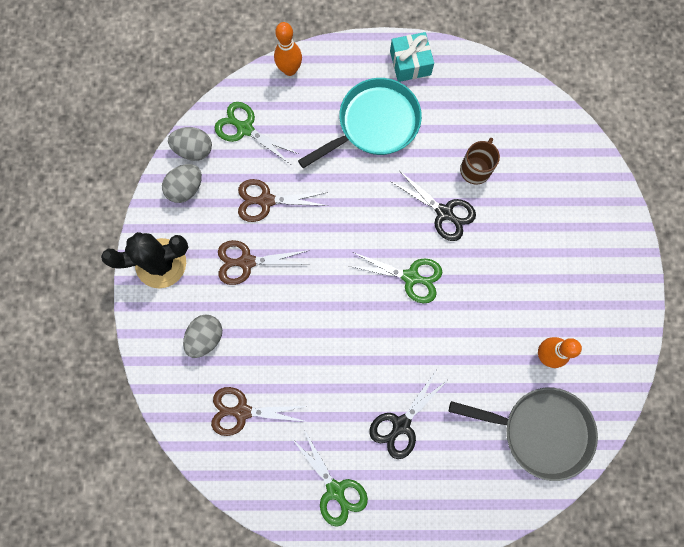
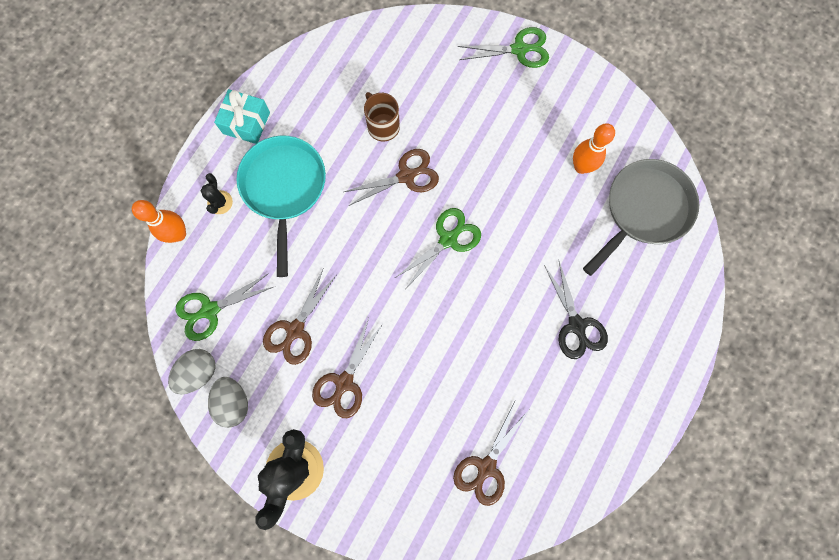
camera: 60 degrees left, 0 degrees up
(206, 337) = (395, 464): grey egg -> none
(333, 84) = (220, 202): none -> black cactus
(335, 490) = (604, 418): green scissors -> green scissors (519, 49)
(444, 212) = (406, 176): black scissors -> brown scissors

